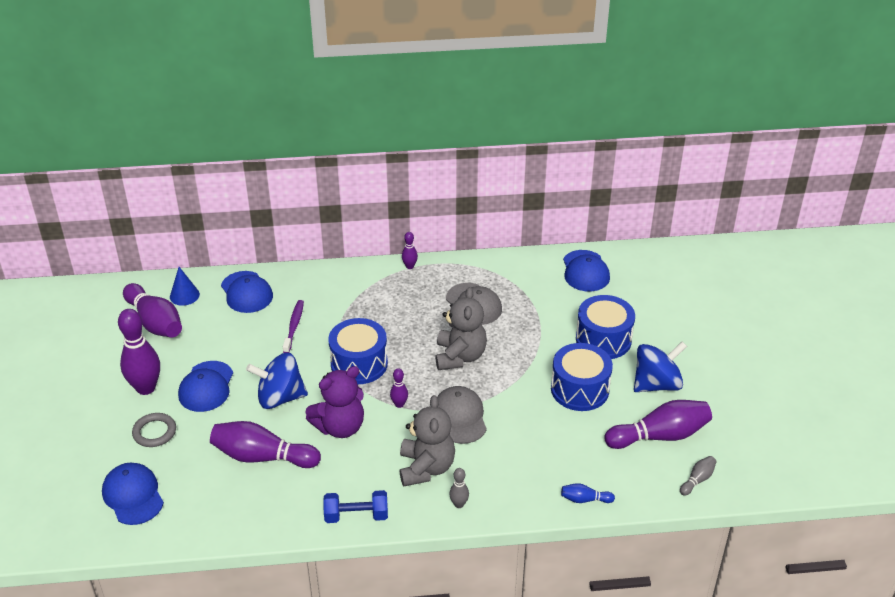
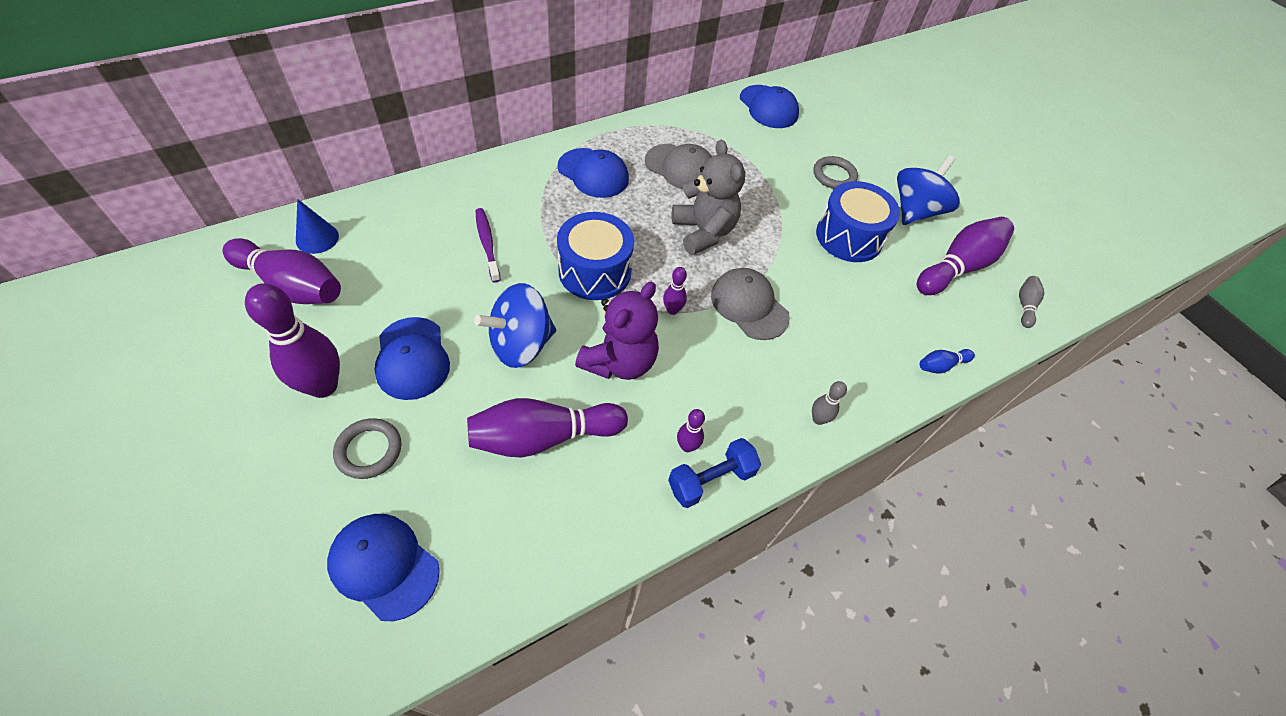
camera: 30 degrees left, 15 degrees up
(246, 292) = (401, 215): blue cap -> blue cap (593, 173)
(409, 266) = (584, 140): purple bowling pin -> purple bowling pin (687, 446)
(426, 468) = (752, 383): grey teddy bear -> none
(603, 339) = (834, 175): blue drum -> grey ring

